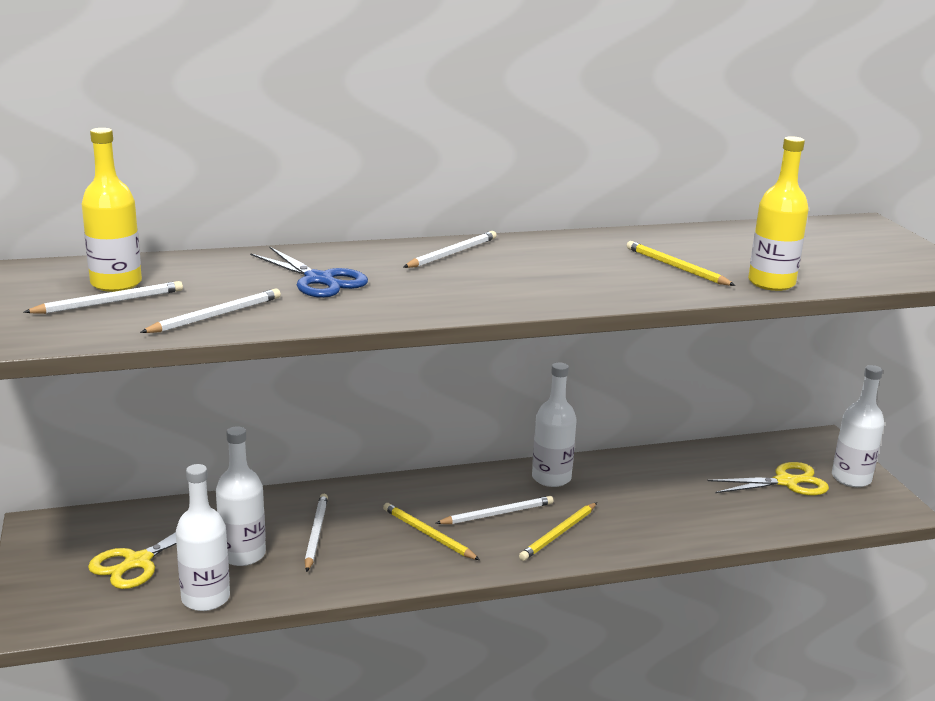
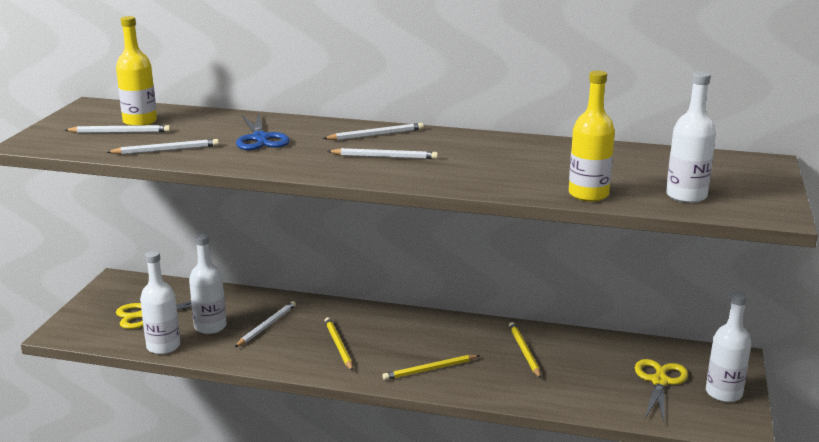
camera: 30 degrees right, 0 degrees up
(497, 514) = (400, 344): white pencil -> white pencil (384, 157)
(551, 478) = (467, 330): white bottle -> white bottle (686, 196)
(676, 267) = (529, 170): yellow pencil -> yellow pencil (524, 351)
(786, 482) = (659, 381): yellow scissors -> yellow scissors turned 90 degrees counterclockwise

